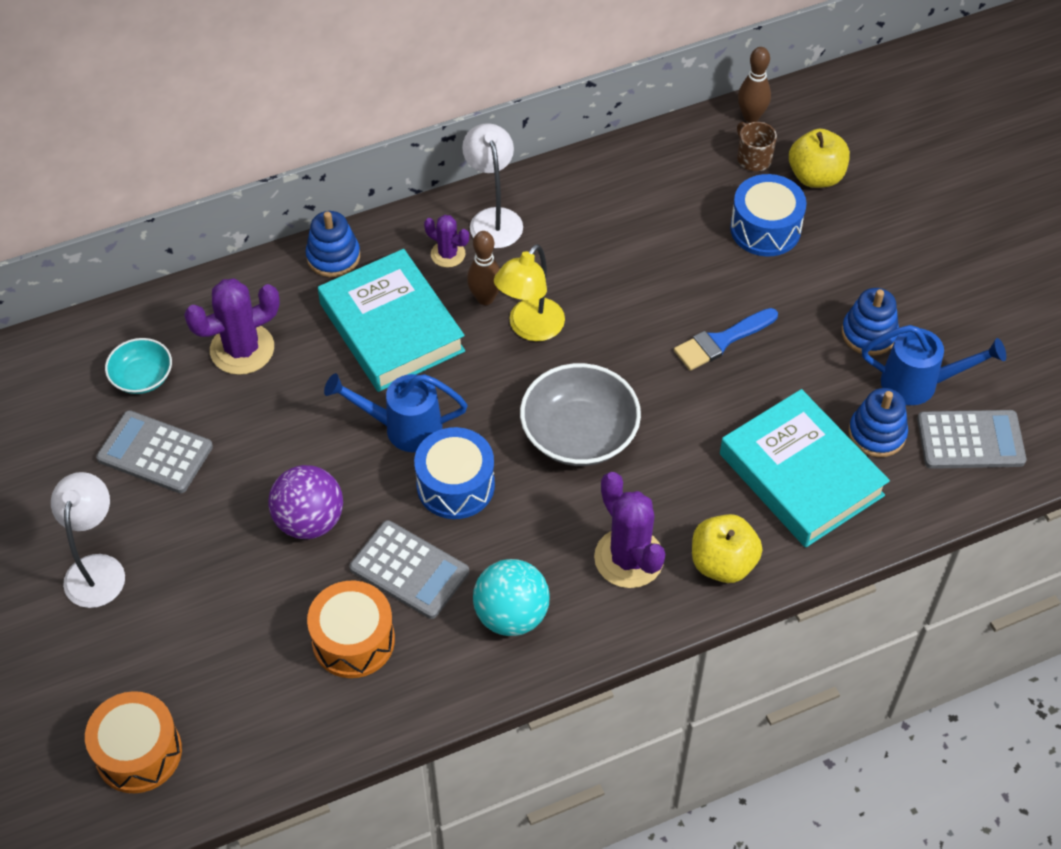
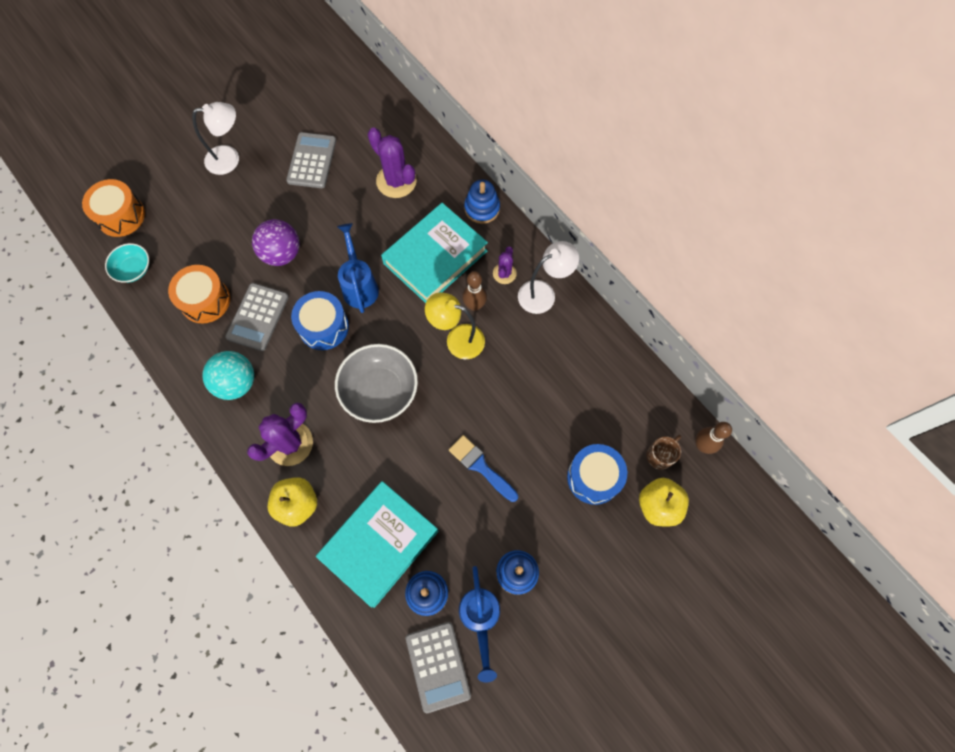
camera: 75 degrees right, 15 degrees up
(142, 377) = (363, 137): turquoise bowl -> turquoise bowl (133, 269)

